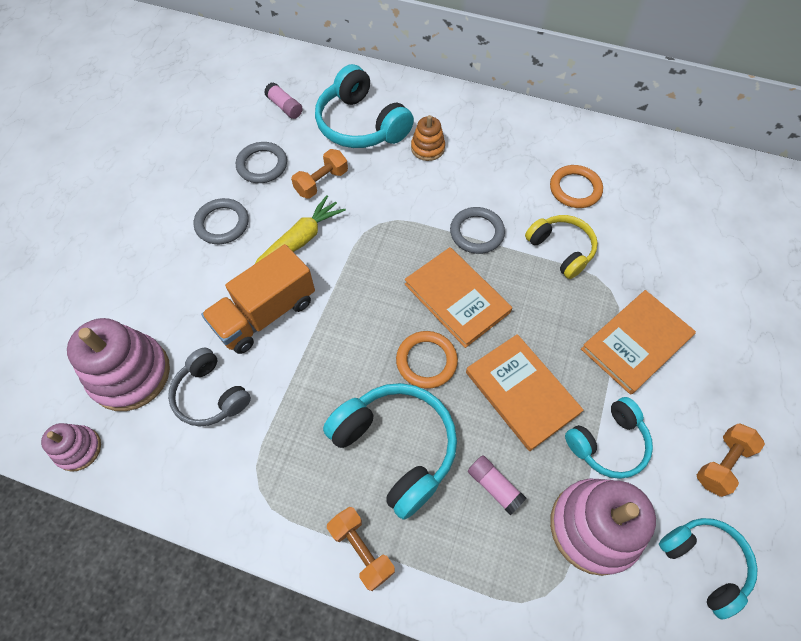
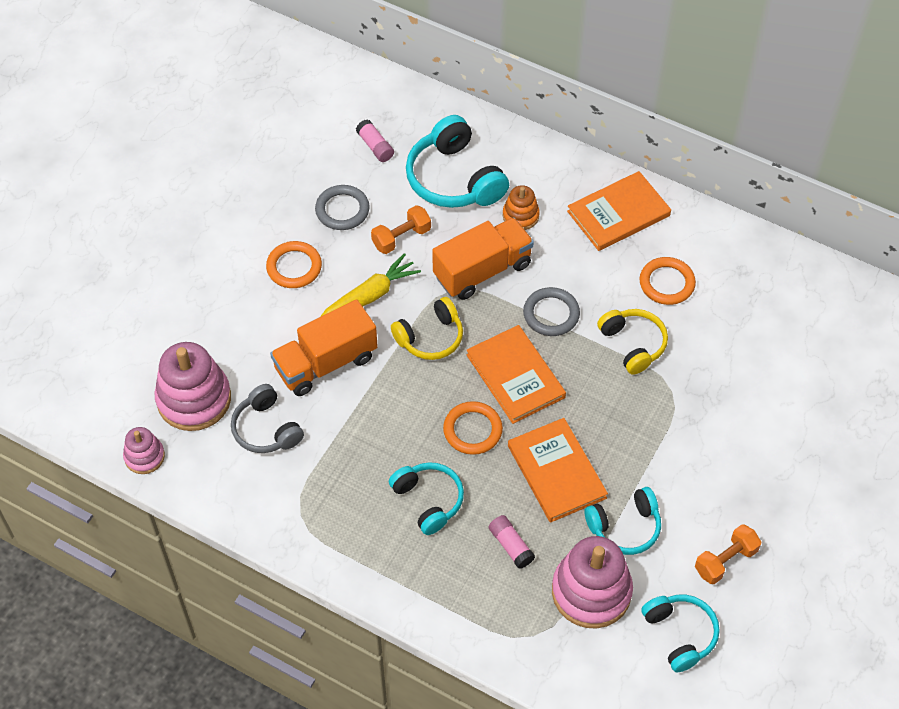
camera: 10 degrees right, 5 degrees down
(222, 223) = (294, 267): grey ring -> orange ring
(361, 550) = (382, 576): orange dumbbell -> none
(366, 272) = (430, 337): none -> yellow headphones
(396, 448) = (428, 500): turquoise headphones -> turquoise headphones, size x0.64
(403, 201) = (482, 270): none -> orange truck
(636, 343) = (680, 444): orange book -> orange book (618, 213)

